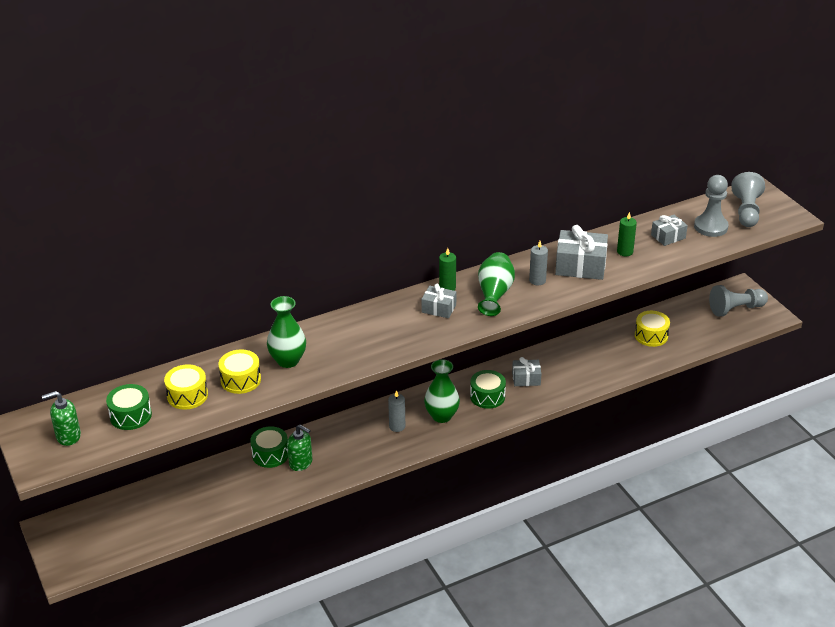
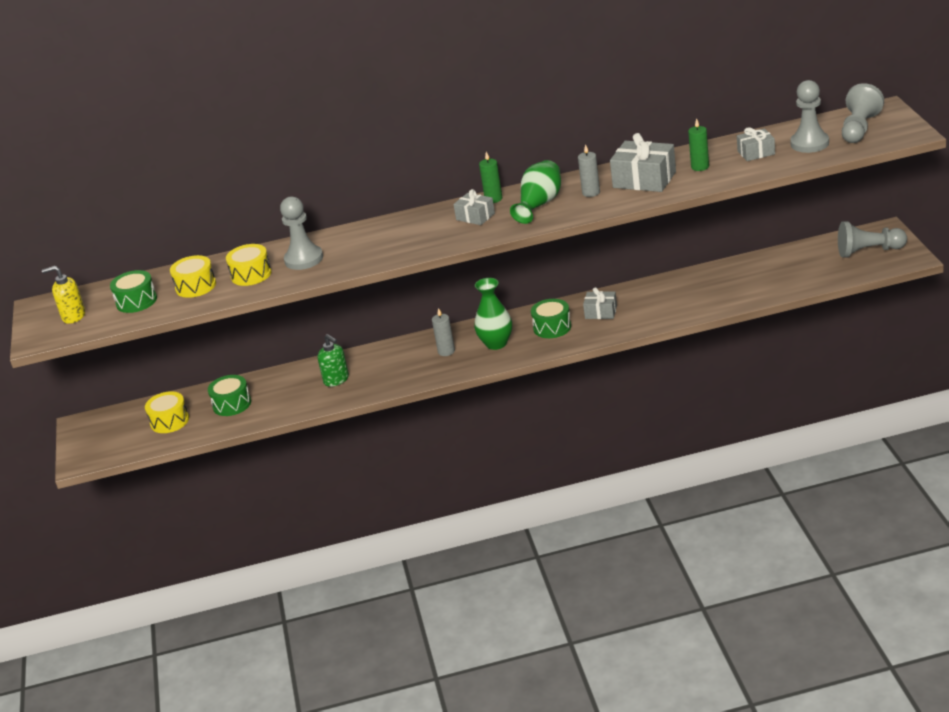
camera: 20 degrees right, 5 degrees down
(68, 436) = (73, 316): green soap dispenser -> yellow soap dispenser
(270, 454) = (310, 371): green drum -> green drum (232, 404)
(288, 360) = (304, 259): green vase -> grey pawn
(651, 336) = (758, 275): yellow drum -> yellow drum (169, 421)

